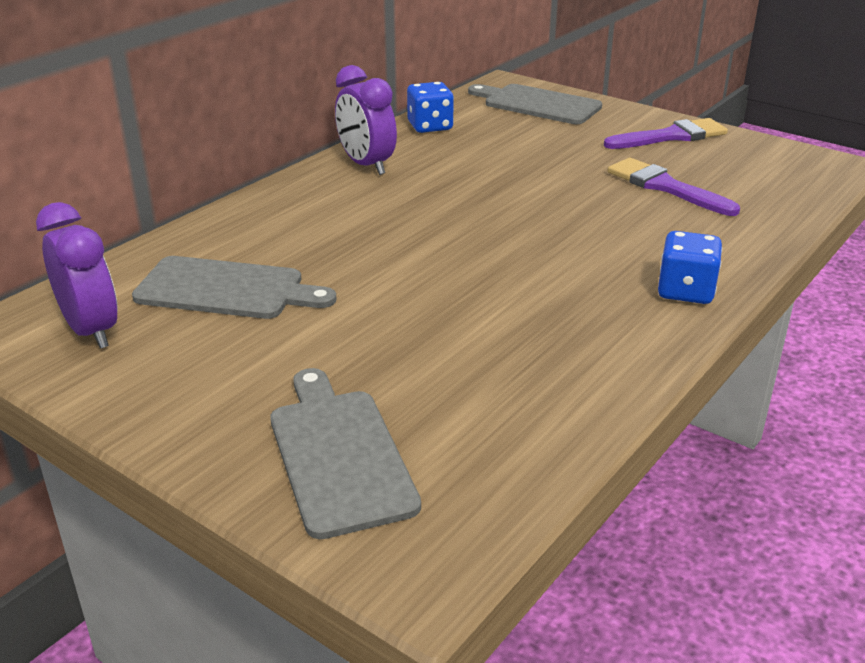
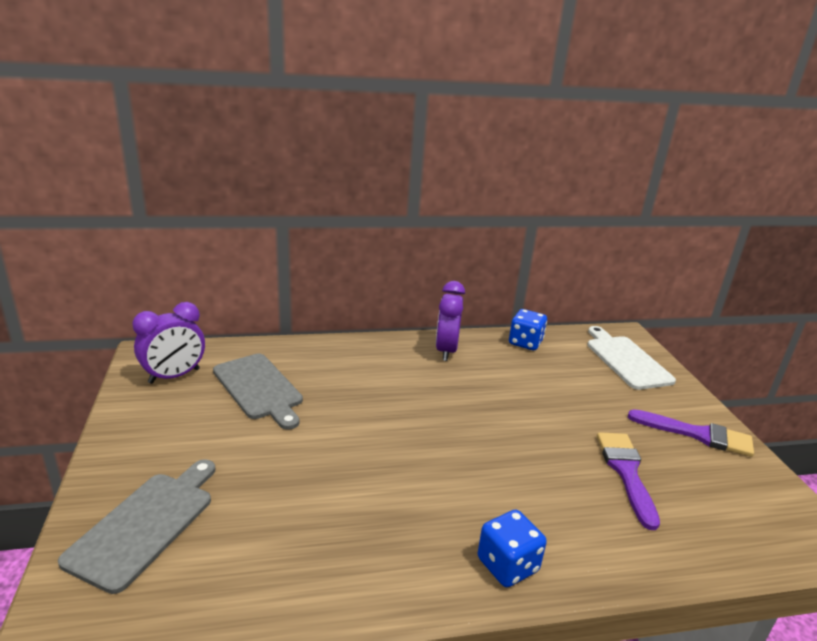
camera: 40 degrees right, 5 degrees down
(91, 331) = (174, 376): purple clock -> purple clock turned 45 degrees clockwise
(538, 104) = (626, 360): grey cutting board -> white cutting board

